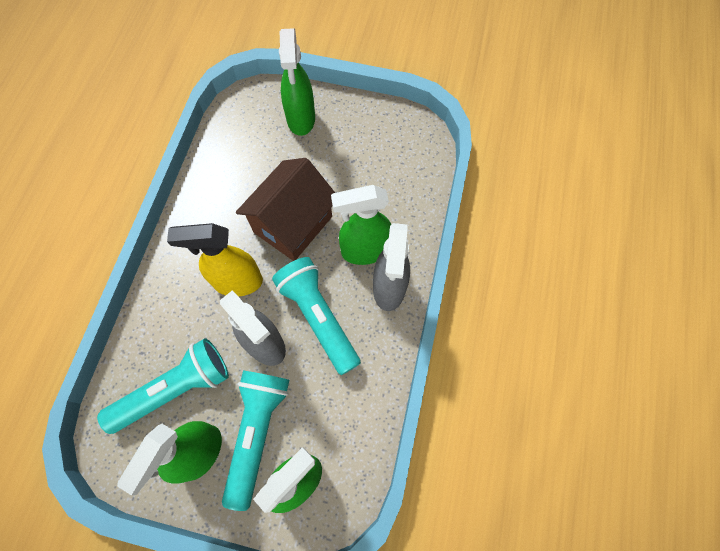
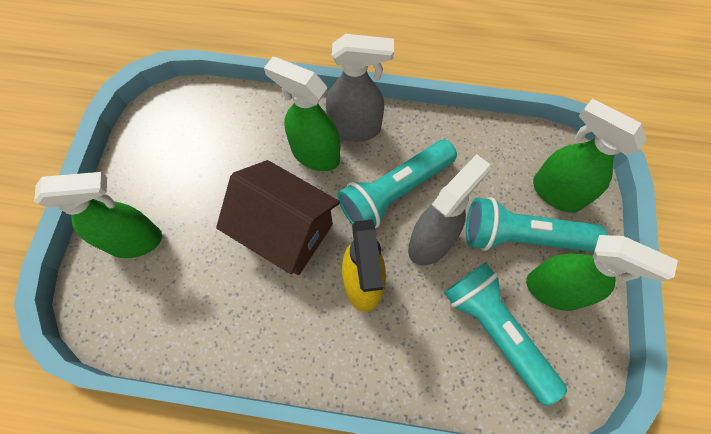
camera: 95 degrees left, 0 degrees up
(364, 251) = (315, 154): green spray bottle -> green spray bottle turned 135 degrees clockwise

